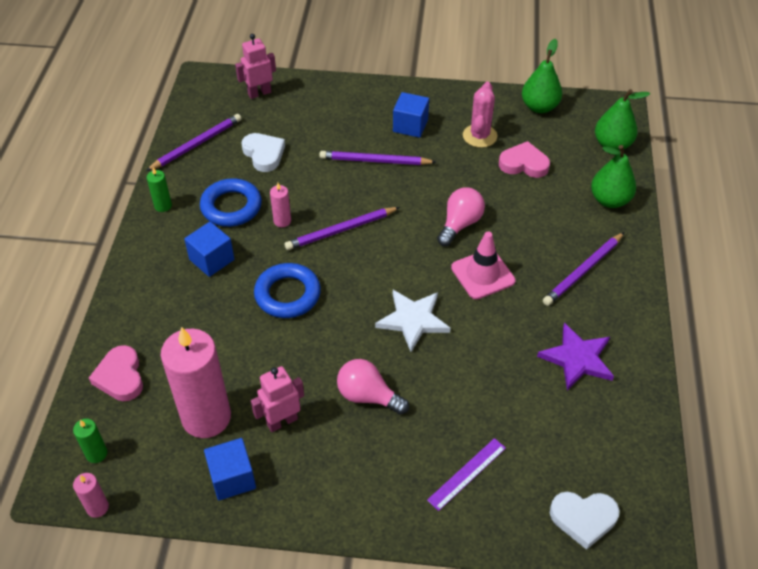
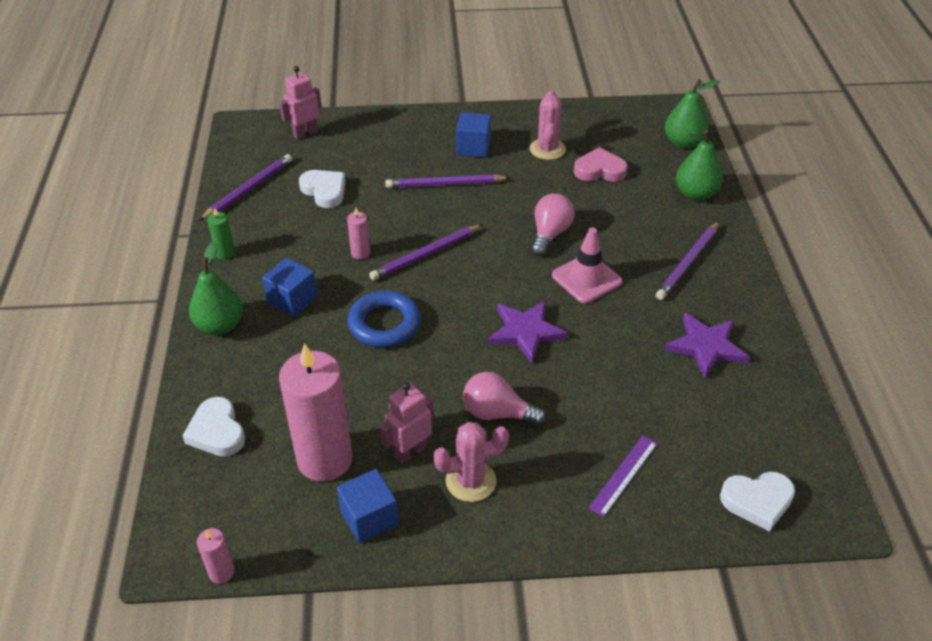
camera: 10 degrees left, 5 degrees down
(96, 454) = (207, 515): green candle -> none
(120, 377) = (217, 431): pink heart -> white heart
(231, 207) = (301, 245): blue ring -> none
(328, 457) = (470, 481): none -> pink cactus
(413, 320) = (525, 332): white star -> purple star
(539, 107) = (600, 116): green pear -> green pear (220, 325)

